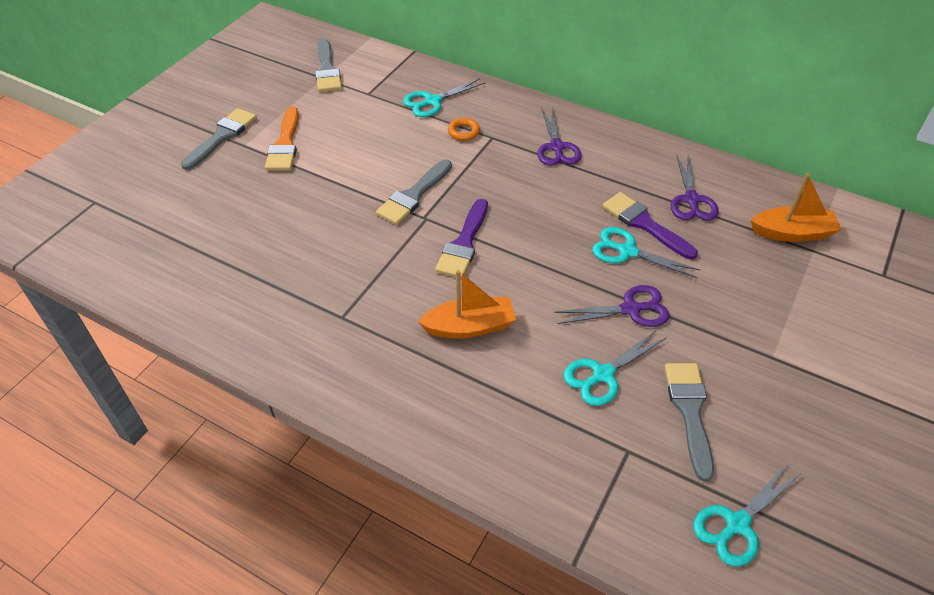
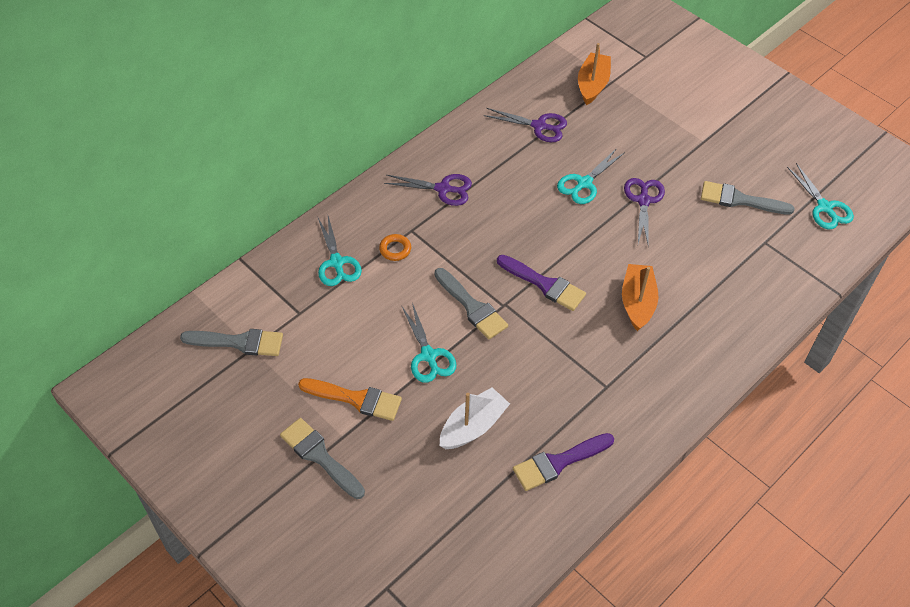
camera: 75 degrees left, 5 degrees up
(270, 223) = (473, 426): none -> white boat
(602, 375) = (700, 236): turquoise scissors -> turquoise scissors (428, 356)
(644, 224) = (557, 163): purple brush -> purple brush (558, 462)

